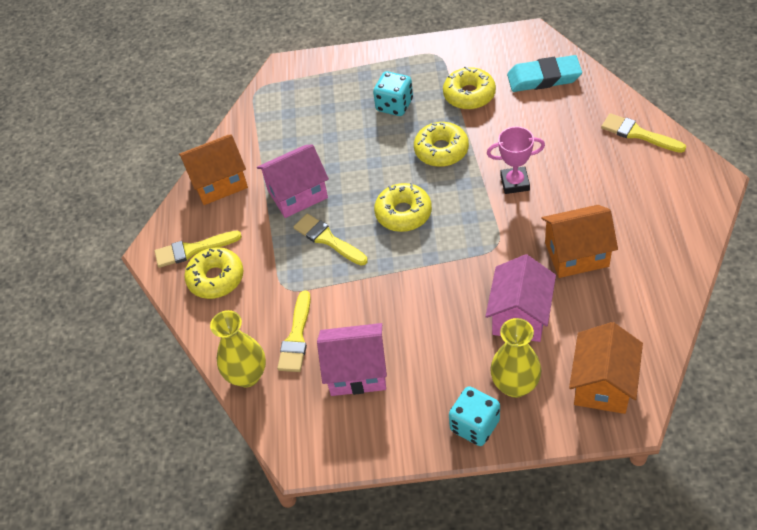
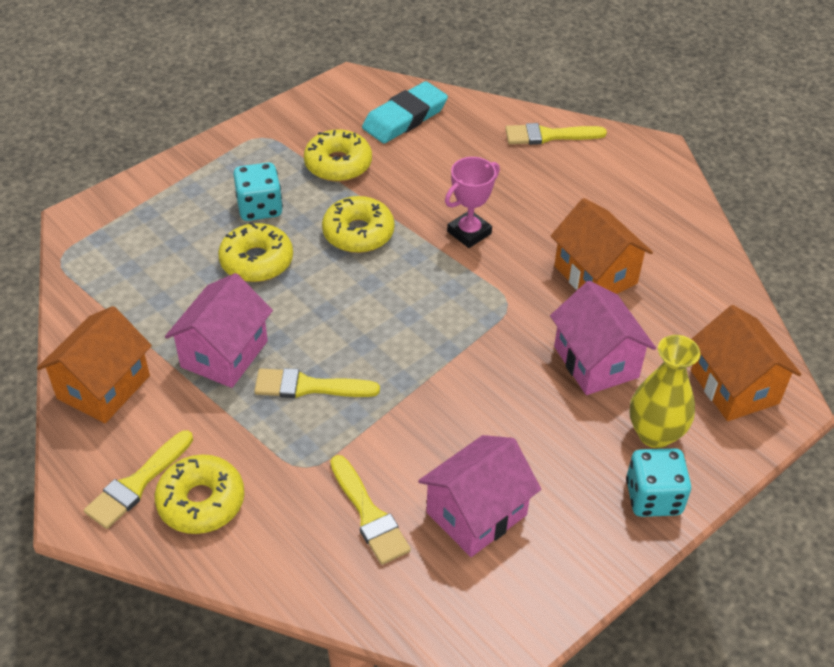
camera: 45 degrees left, 5 degrees down
(247, 375) = (347, 593): yellow vase -> none
(403, 213) = (374, 317): yellow donut -> yellow donut (257, 261)
(576, 254) = (595, 275): orange house -> orange house turned 75 degrees counterclockwise

